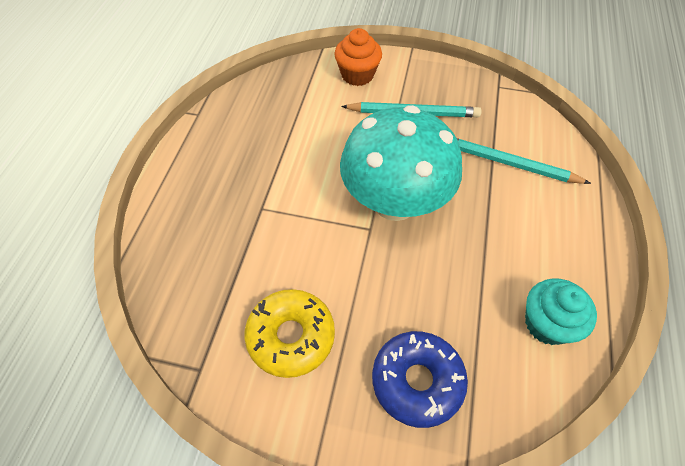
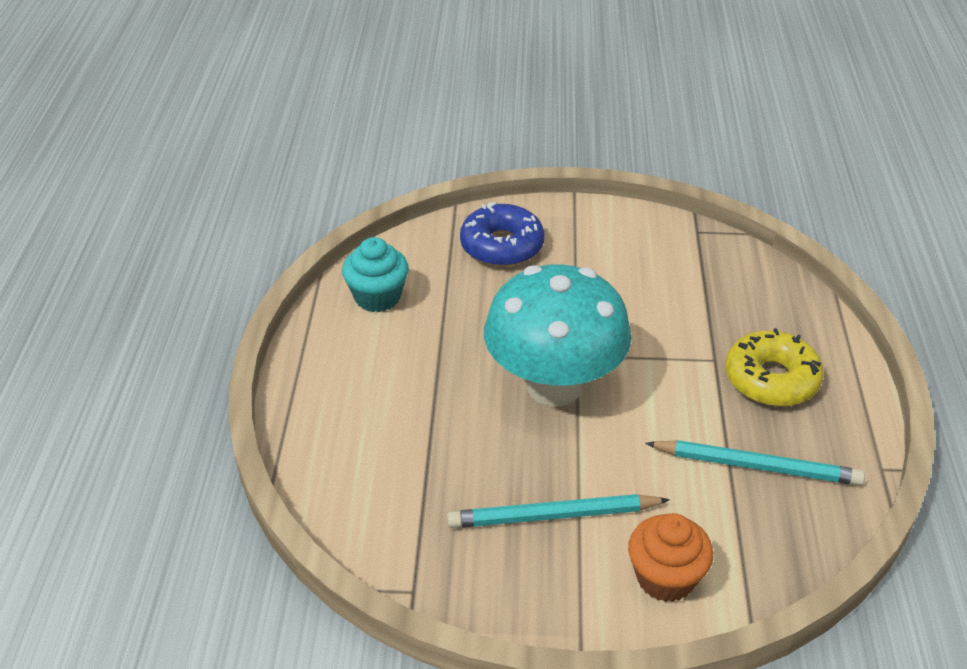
camera: 170 degrees right, 15 degrees down
(291, 336) = (626, 259): yellow donut -> yellow donut (771, 379)
(508, 163) = (406, 455): turquoise pencil -> turquoise pencil (757, 466)

